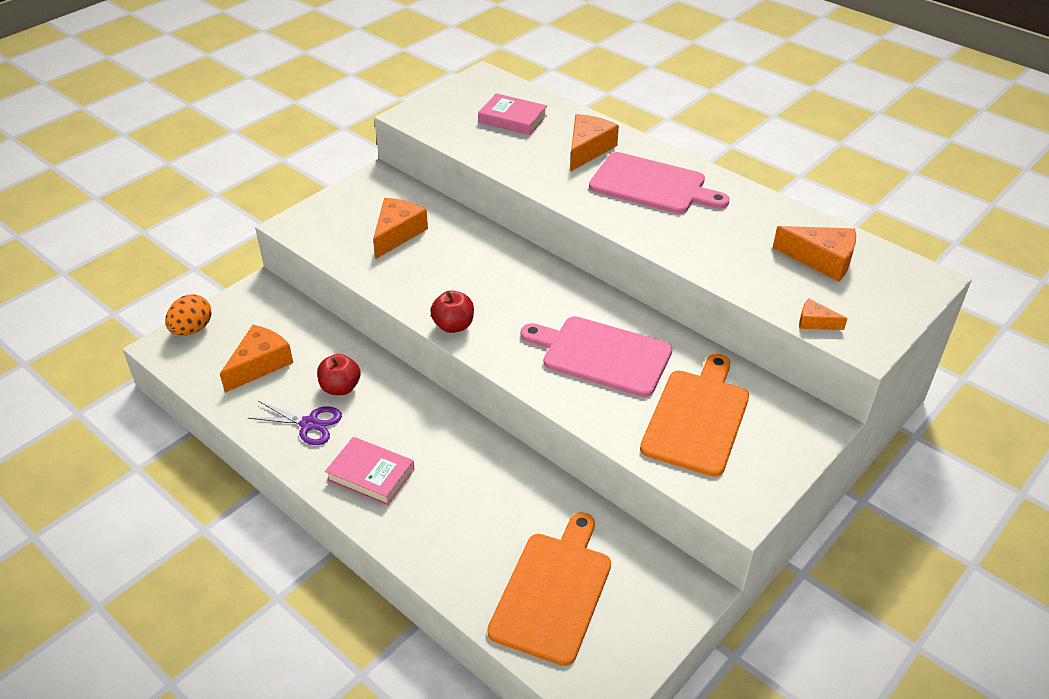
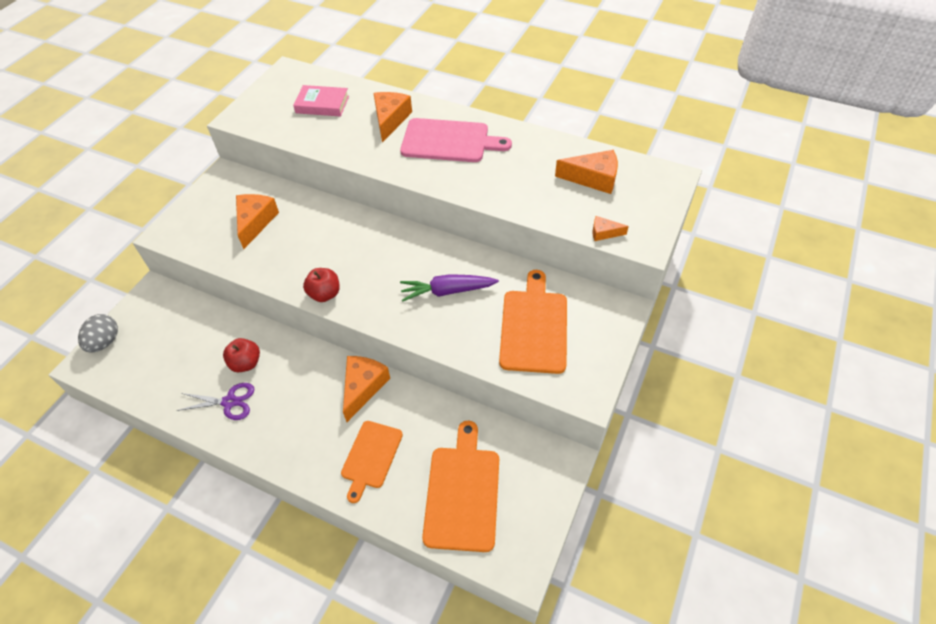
camera: 15 degrees left, 10 degrees up
(192, 329) = (105, 342): orange egg -> grey egg
(260, 364) = (172, 359): orange cheese -> orange cheese (363, 387)
(371, 475) = (293, 433): pink book -> none
(454, 524) = (371, 457): none -> orange cutting board
(601, 355) = (447, 291): pink cutting board -> purple carrot

